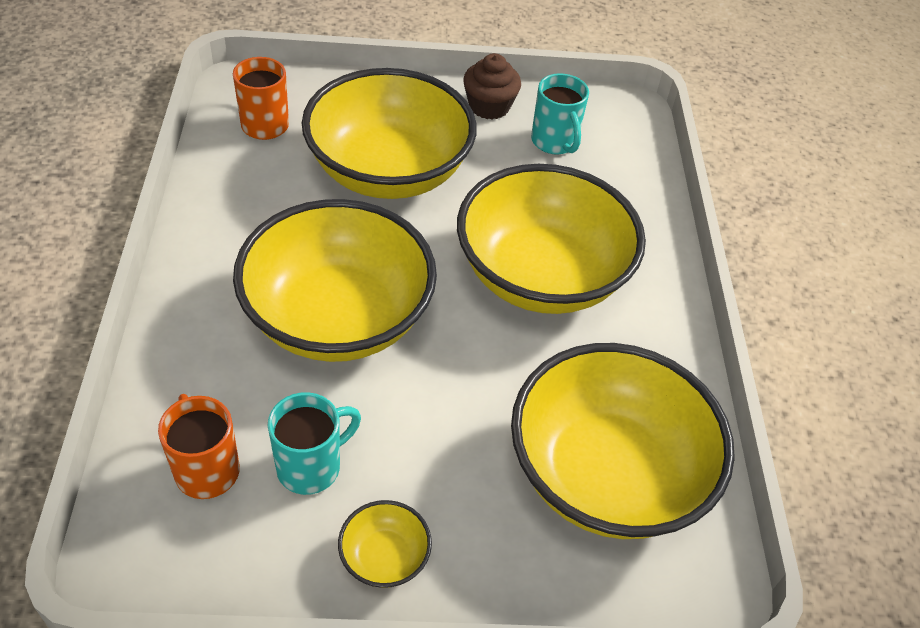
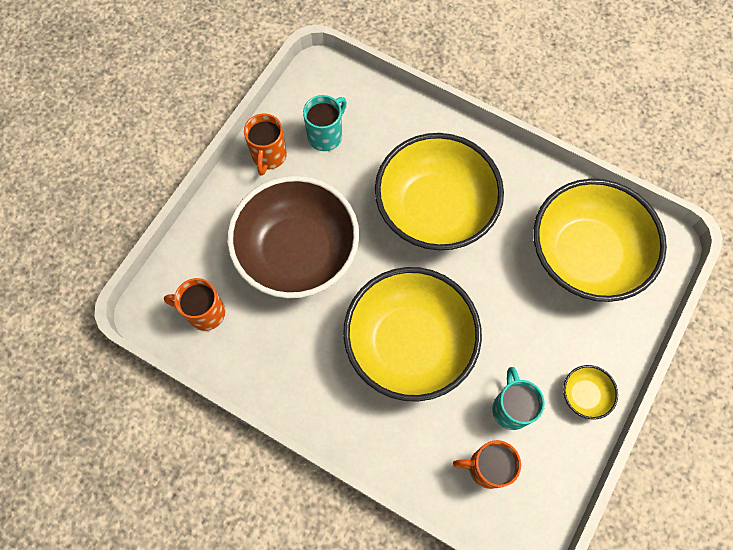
camera: 55 degrees left, 20 degrees up
(388, 171) = (297, 252): yellow bowl -> brown bowl
(489, 106) = (269, 156): brown cupcake -> orange mug
(554, 142) = (326, 135): turquoise mug -> turquoise mug turned 60 degrees counterclockwise

